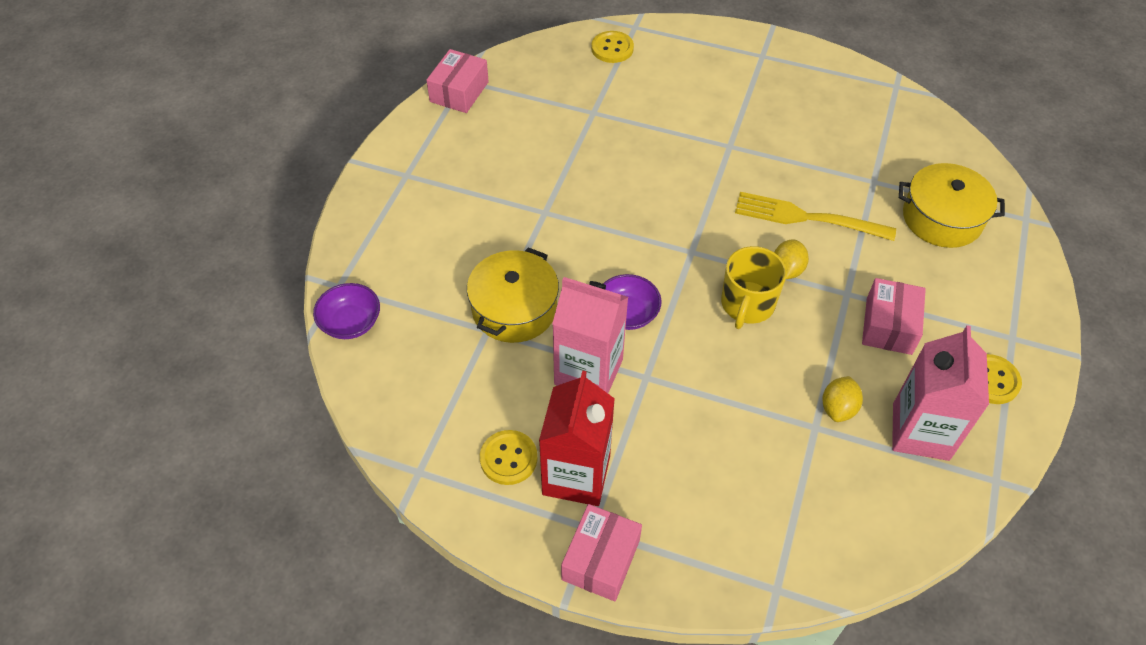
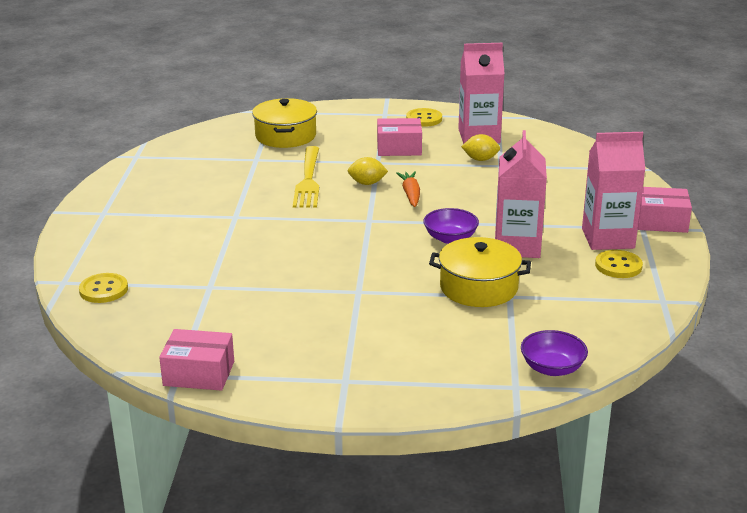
camera: 105 degrees left, 25 degrees down
(576, 475) = (608, 238): red carton -> pink carton
(747, 304) = (411, 194): yellow mug -> orange carrot

